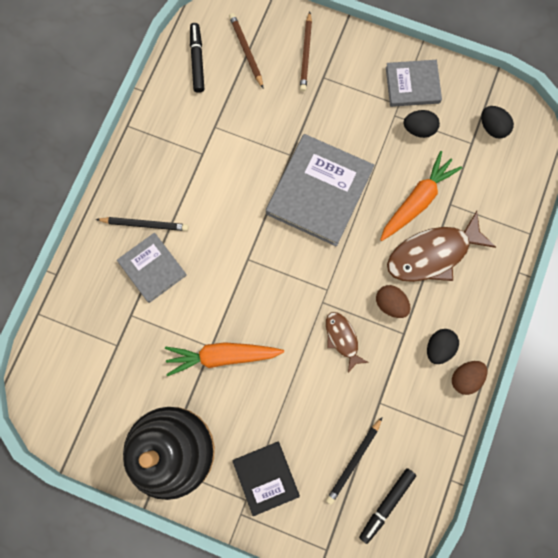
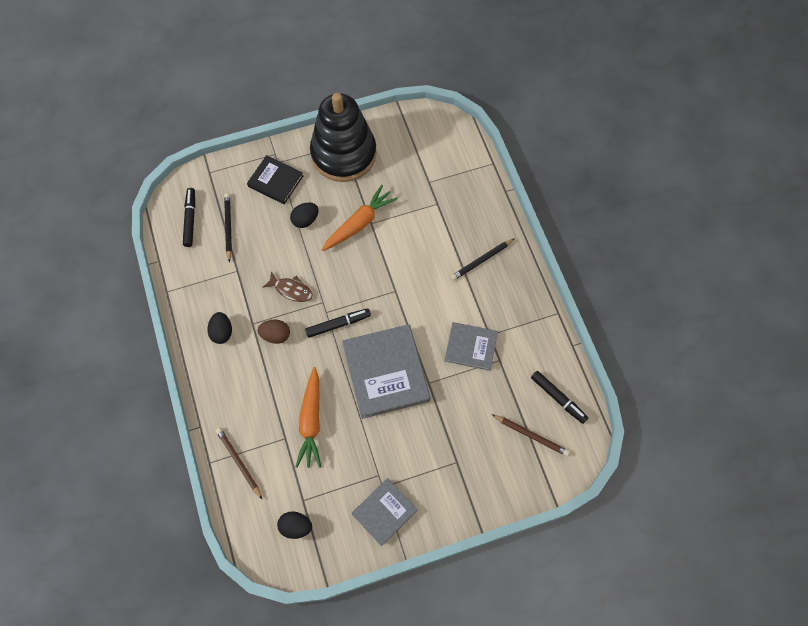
camera: 140 degrees right, 10 degrees down
(152, 268) = (450, 239): grey book -> grey book (470, 347)
(305, 54) = (486, 470): brown pencil -> brown pencil (239, 462)
(325, 268) = (338, 324): none -> black marker
(418, 129) = (351, 478): black egg -> black egg (305, 220)
(432, 254) = (271, 391): brown fish -> none
(465, 378) = (190, 327): brown egg -> none

